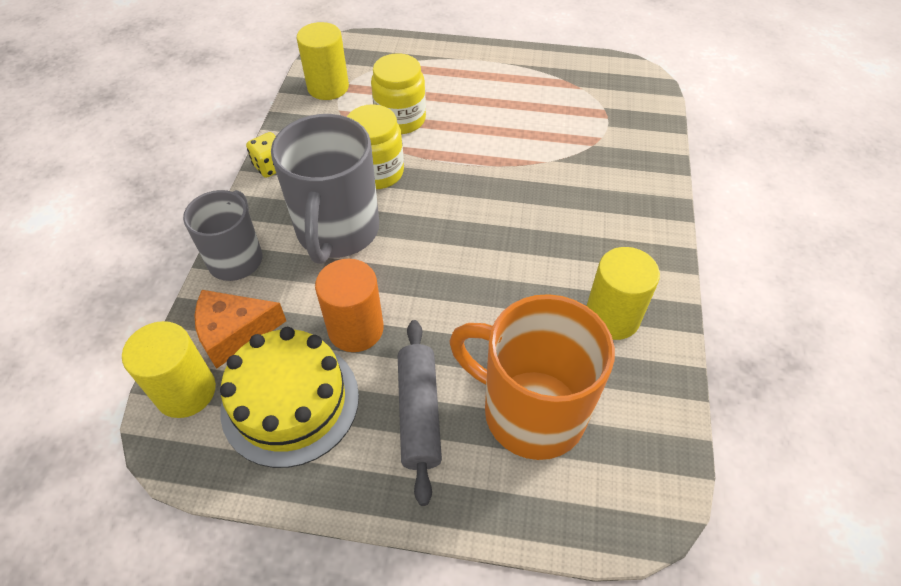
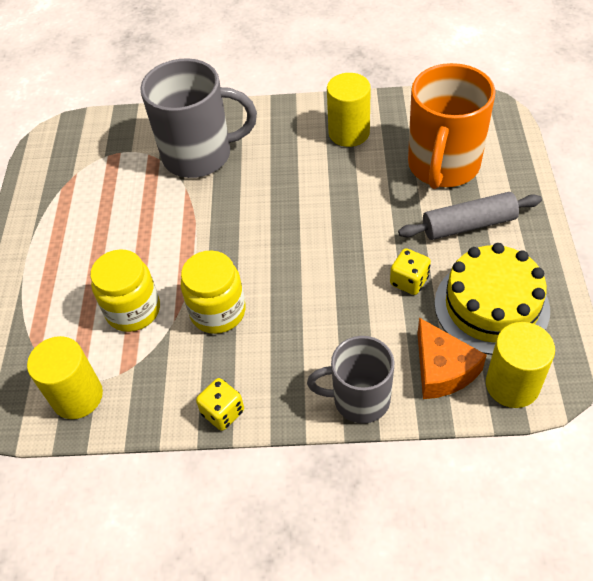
camera: 95 degrees left, 0 degrees up
(337, 232) = (305, 324): grey mug -> grey mug (200, 155)
(356, 329) = (409, 281): orange cylinder -> yellow dice

